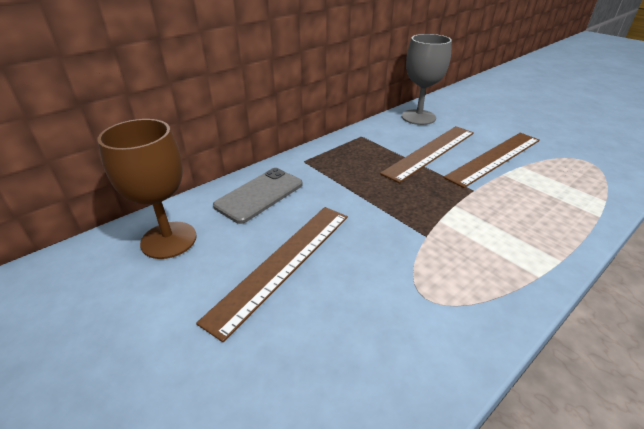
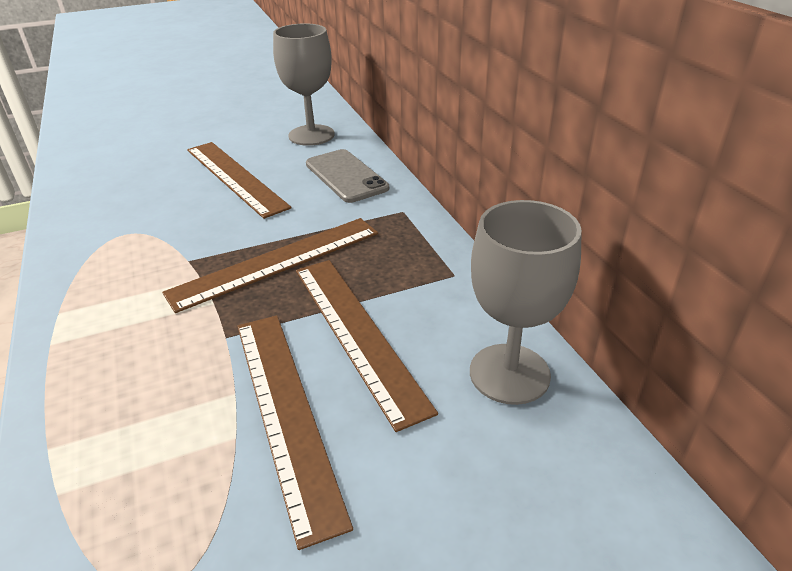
camera: 110 degrees right, 0 degrees up
(169, 240) = (311, 135): brown goblet -> grey goblet
(395, 194) = (276, 262): none -> brown ruler

